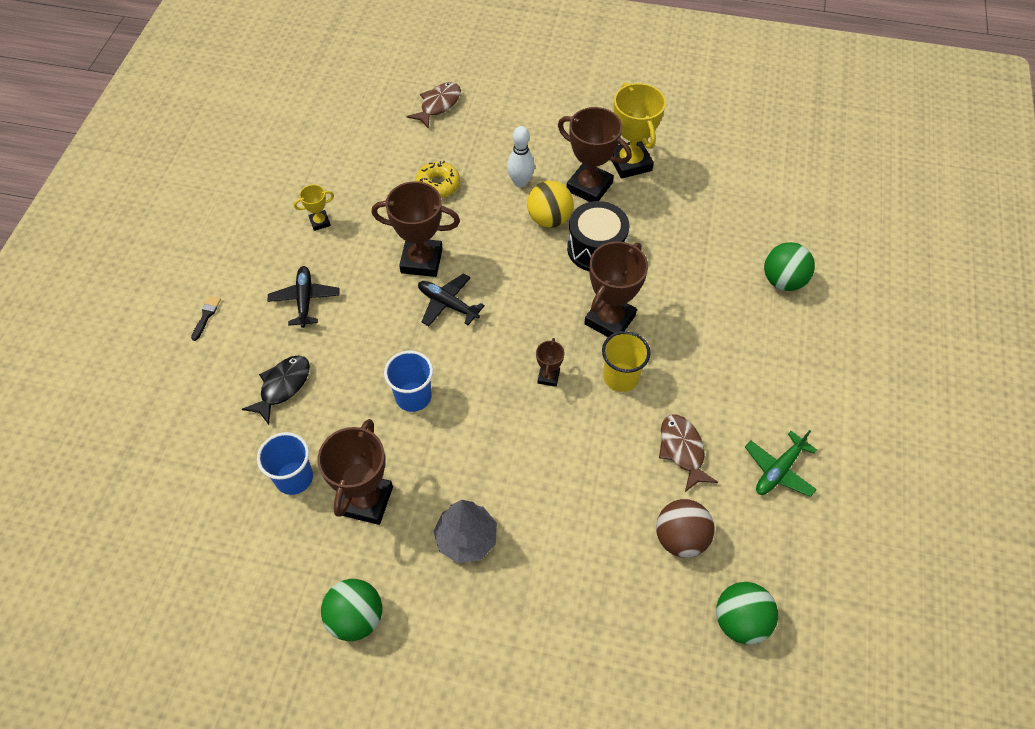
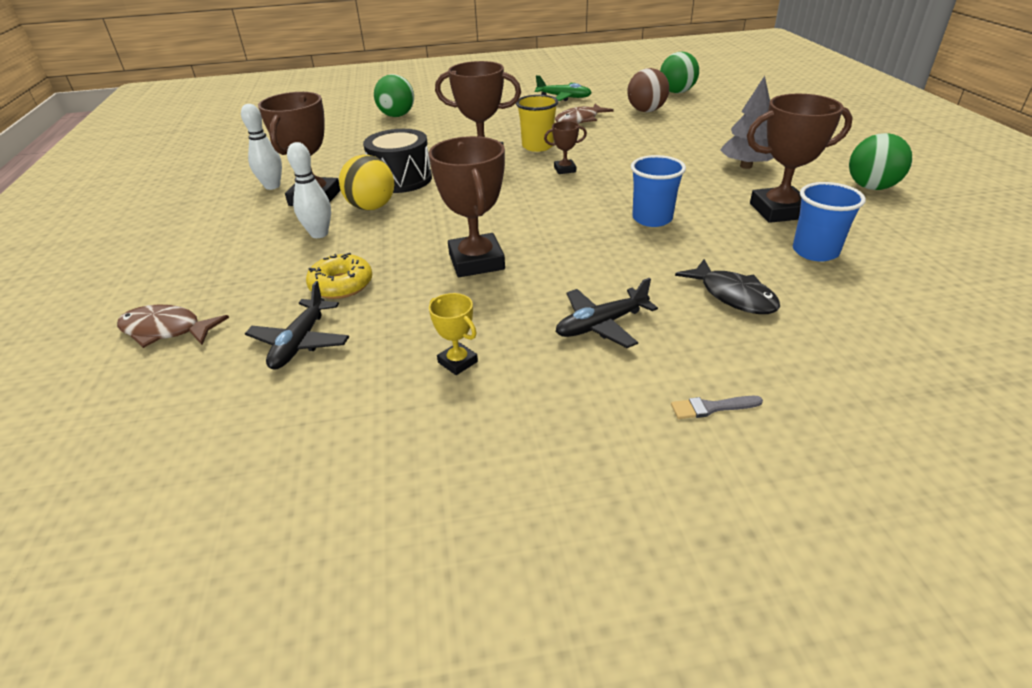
camera: 110 degrees left, 20 degrees down
(206, 316) = (711, 407): black brush -> grey brush
(282, 387) = (733, 296): black fish -> black fish turned 135 degrees counterclockwise
(447, 304) = (526, 231): black plane -> black plane (300, 343)
(630, 163) = (272, 186): yellow trophy -> white bowling pin

